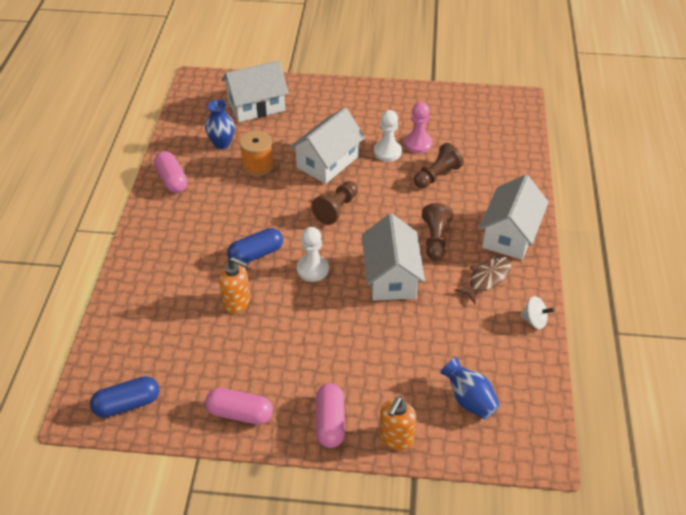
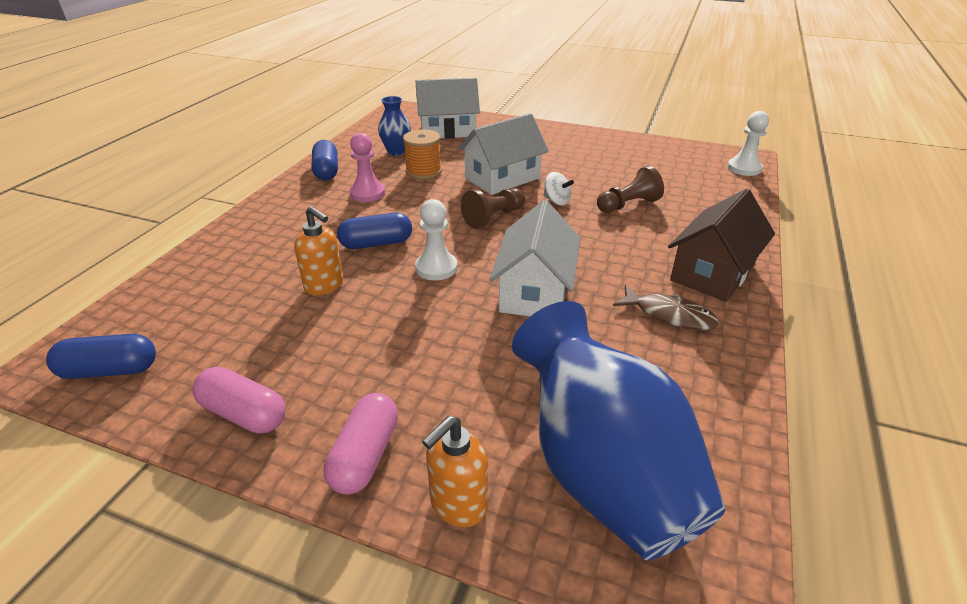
camera: 15 degrees right, 10 degrees down
(172, 180) = (326, 171): pink capsule -> blue capsule
(387, 152) = (575, 179): white pawn -> white pawn (744, 168)
(418, 144) = (613, 177): pink pawn -> pink pawn (367, 193)
(435, 239) = (607, 262): brown pawn -> none
(469, 400) = (601, 471): blue vase -> blue vase, size x2.19
(486, 279) = (669, 315): brown fish -> brown fish turned 60 degrees clockwise
(509, 234) = (712, 272): white house -> brown house
(534, 321) = (734, 378): white spinning top -> white spinning top (556, 201)

